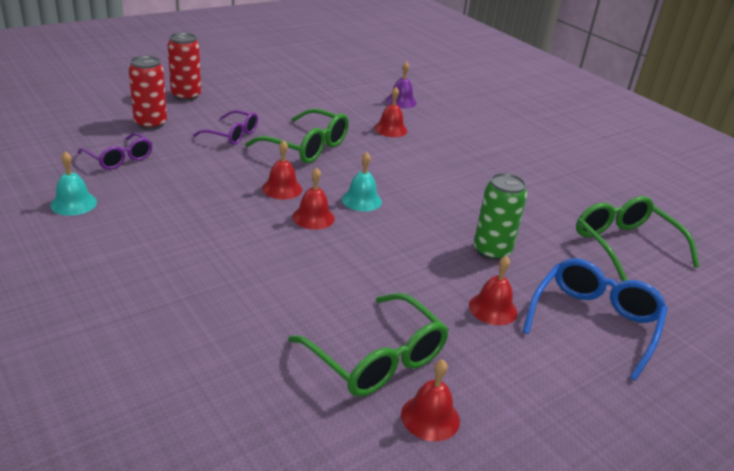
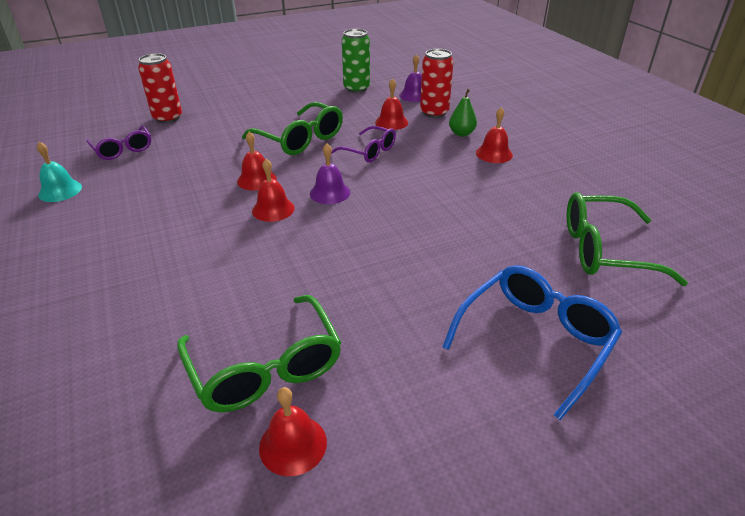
camera: 15 degrees right, 5 degrees up
(186, 96) = (212, 93): red can -> red can (434, 113)
(232, 135) = (235, 128): purple glasses -> purple glasses (369, 151)
(361, 200) = (330, 192): turquoise bell -> purple bell
(462, 141) = (461, 133): none -> green pear
(492, 251) = (445, 250): green can -> green can (356, 88)
(493, 308) = (420, 317): red bell -> red bell (494, 154)
(625, 246) = (605, 250): green glasses -> green glasses turned 75 degrees counterclockwise

